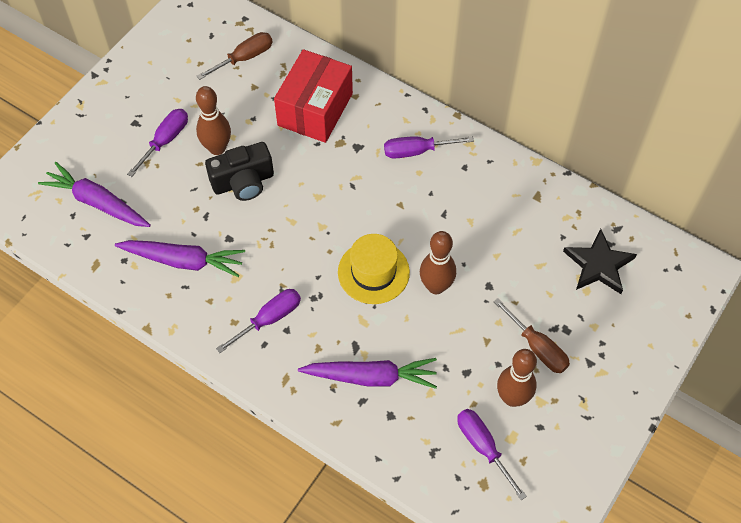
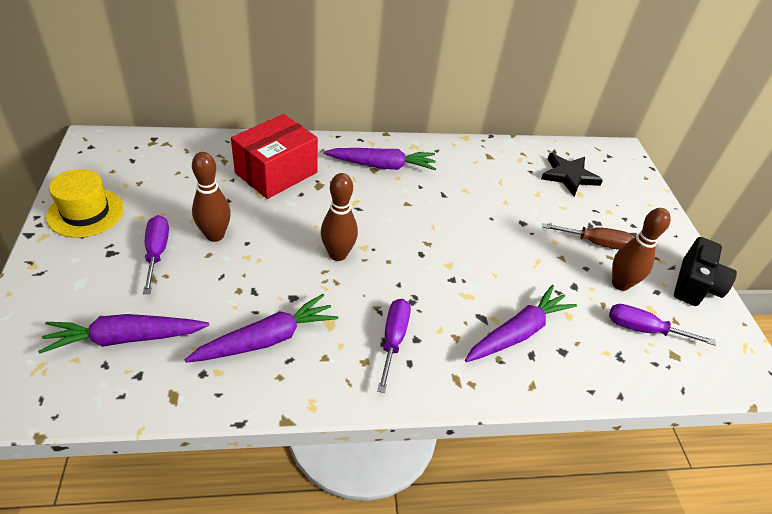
camera: 45 degrees left, 15 degrees down
(243, 182) = (264, 249): black camera -> black camera (695, 285)
(244, 58) = (179, 163): brown screwdriver -> none
(315, 109) = (276, 173): red box -> red box turned 60 degrees clockwise
(373, 272) = (437, 257): yellow hat -> yellow hat (86, 212)
(417, 151) = (382, 166): purple screwdriver -> purple carrot
(436, 286) = (490, 242): brown bowling pin -> brown bowling pin (338, 254)

